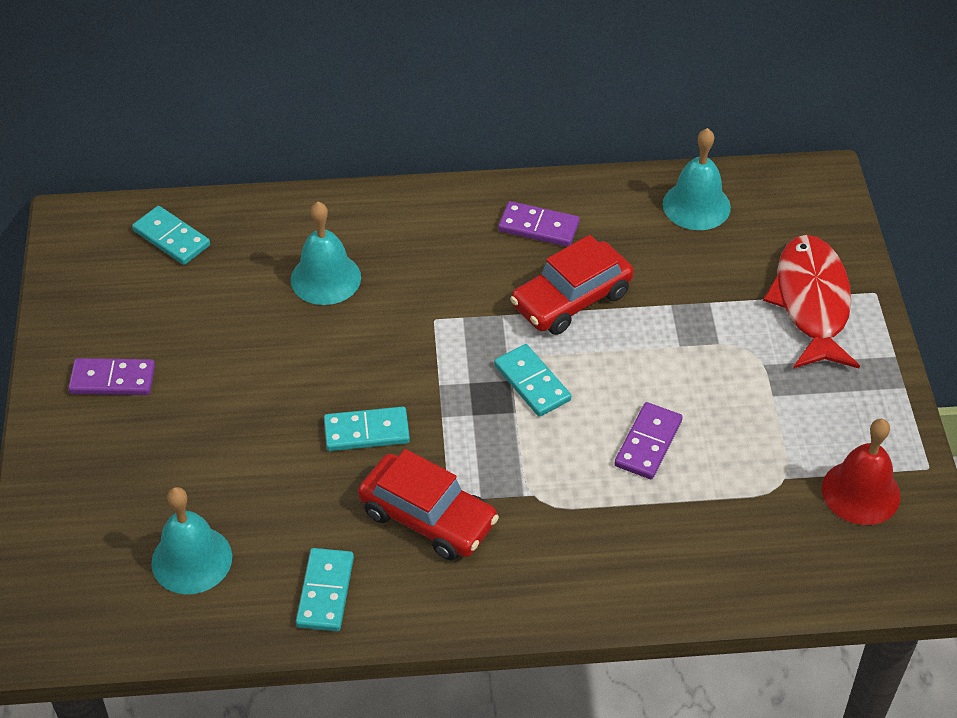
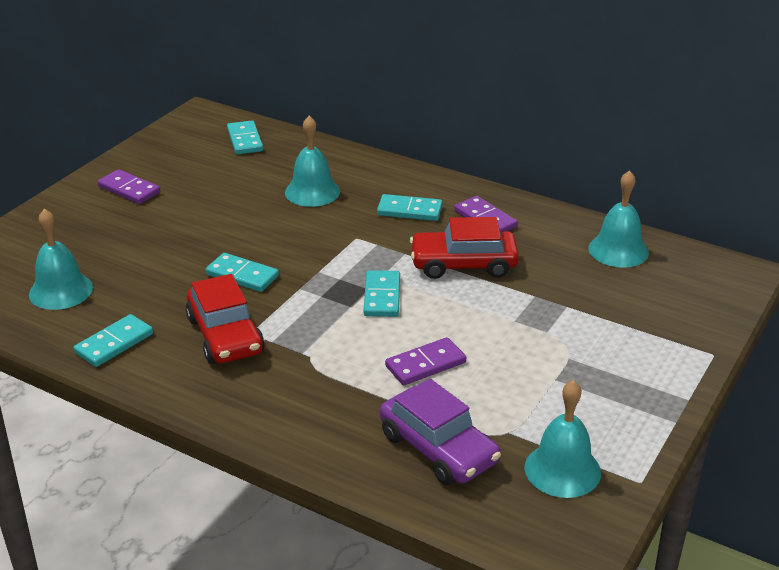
camera: 35 degrees right, 15 degrees down
(453, 253) = (409, 210): none -> turquoise domino
(744, 531) = (438, 448): none -> purple car
(811, 303) = (650, 339): red fish -> none
(861, 492) = (562, 470): red bell -> turquoise bell

